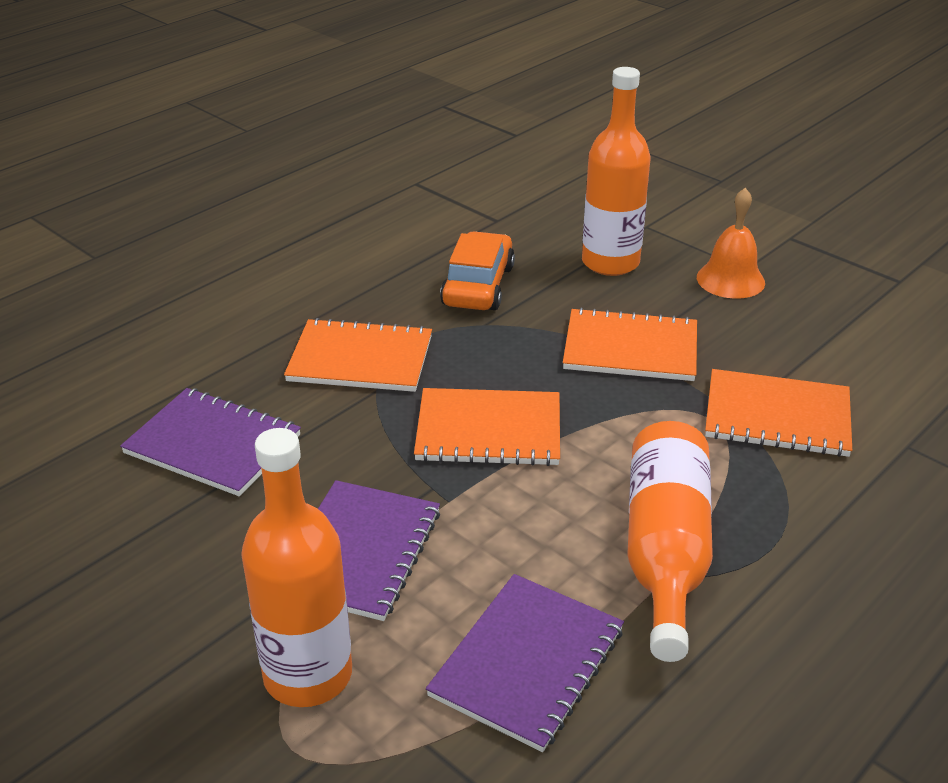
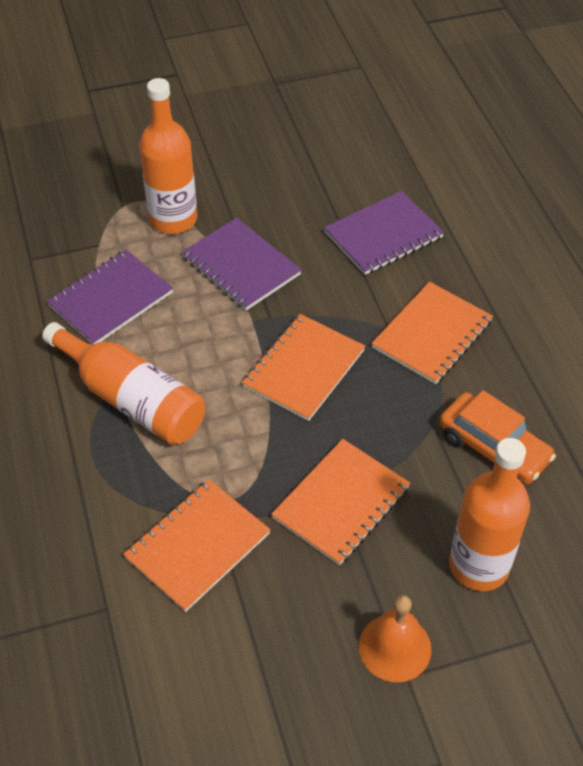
camera: 120 degrees right, 15 degrees up
(527, 662) = (111, 299): purple notebook -> purple notebook turned 75 degrees clockwise

